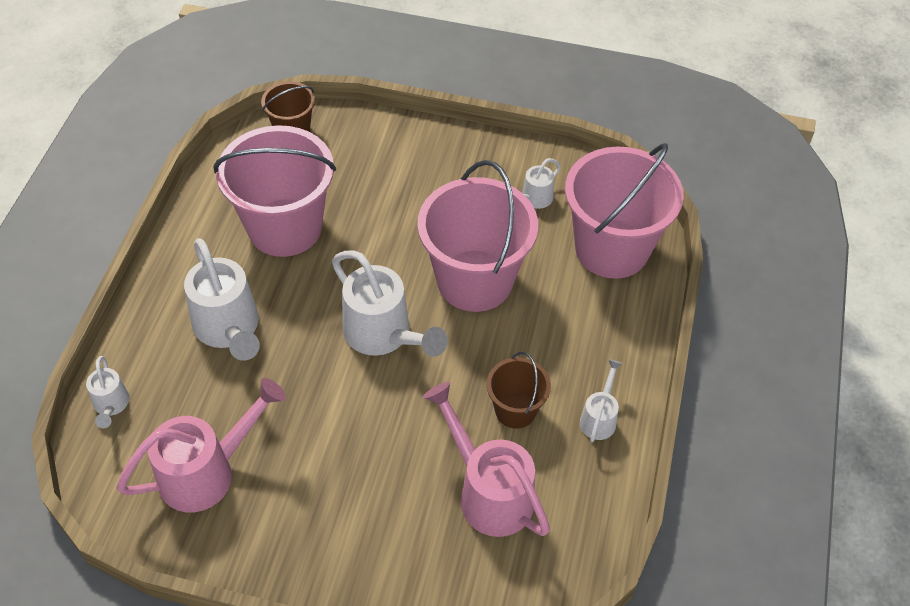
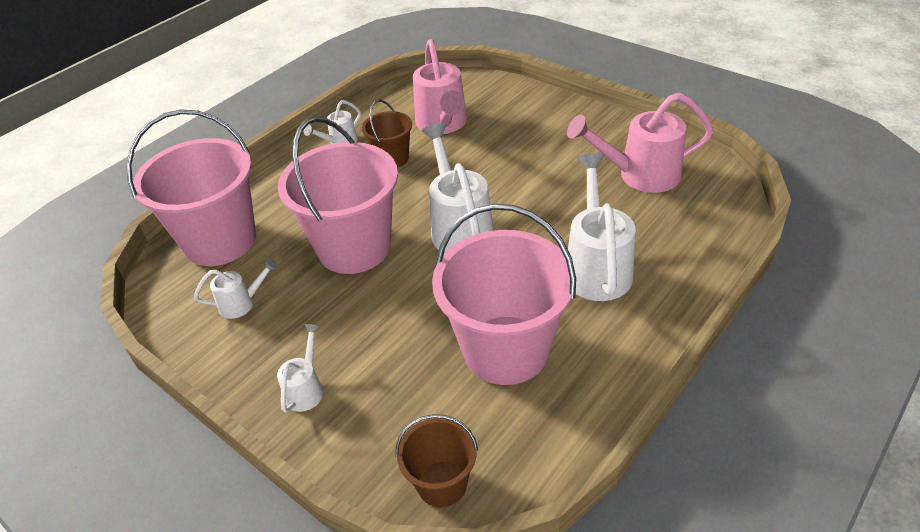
camera: 150 degrees left, 10 degrees down
(111, 405) = (718, 235): white watering can -> white watering can (306, 389)

